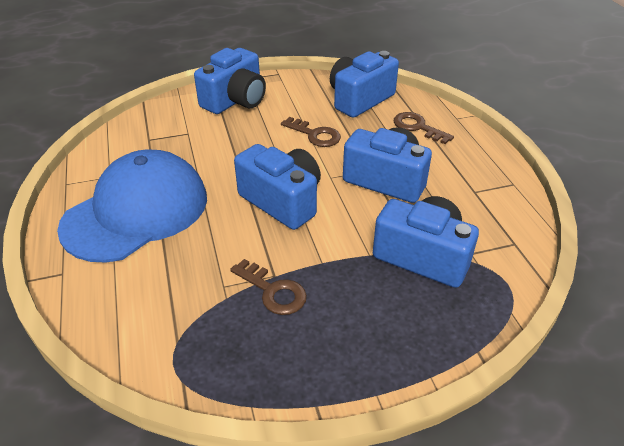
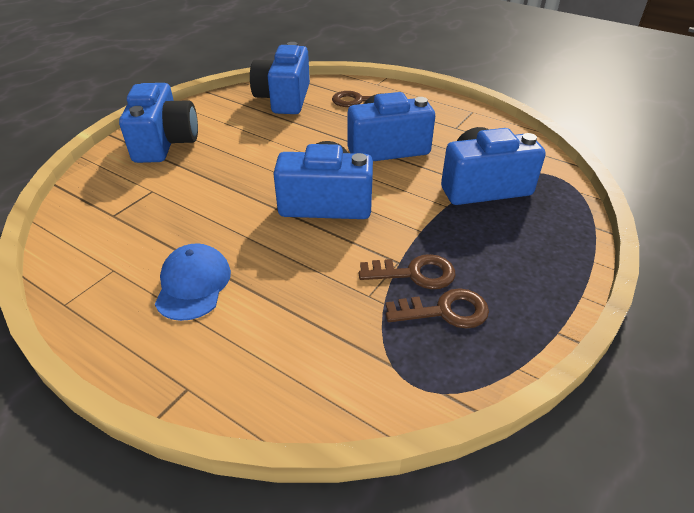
camera: 40 degrees left, 0 degrees up
(136, 211) = (193, 284): blue cap -> blue cap, size x0.49
(315, 135) = (282, 140): brown key -> brown key (445, 311)

